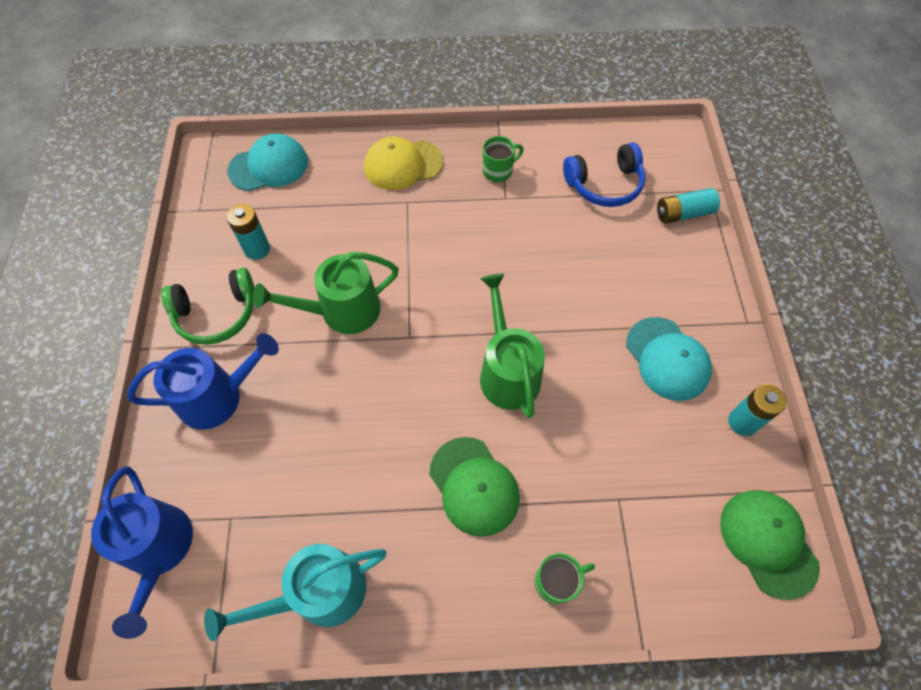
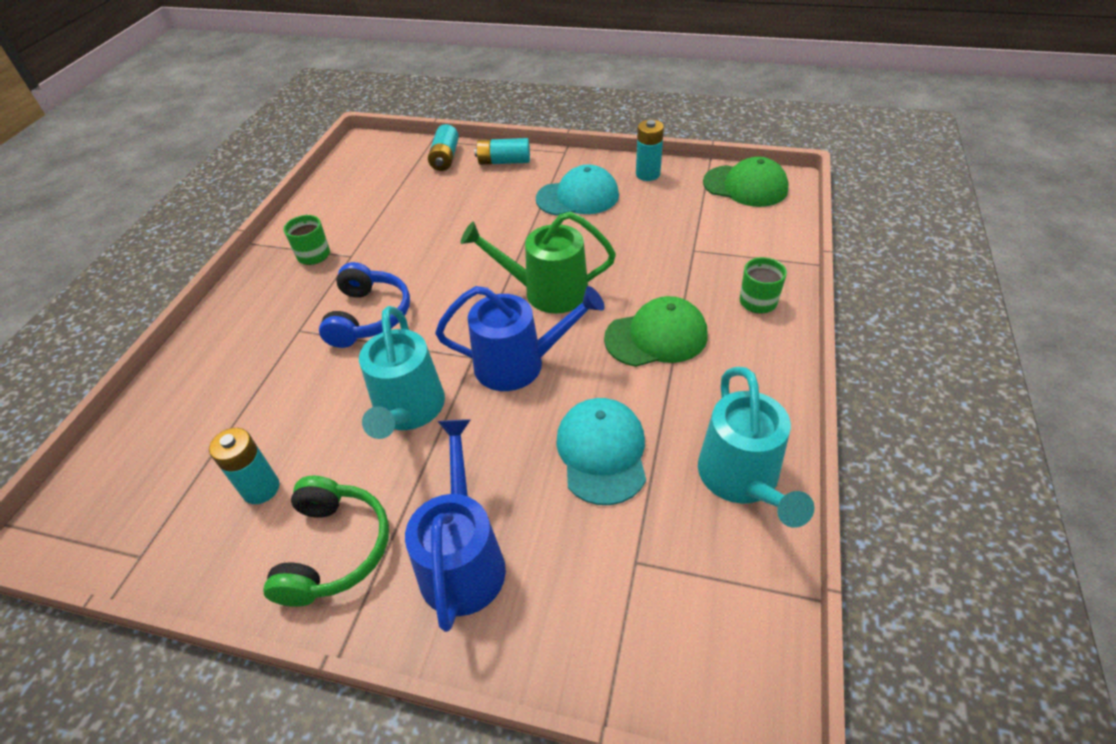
camera: 70 degrees left, 15 degrees down
(159, 550) = (658, 655): blue watering can -> blue watering can (518, 364)
(269, 166) = (133, 459): turquoise cap -> turquoise cap (602, 452)
(342, 311) = (408, 410): green watering can -> turquoise watering can
(403, 165) = (244, 325): yellow cap -> none
(604, 185) = (383, 192): blue headphones -> blue headphones (369, 316)
(701, 269) = (504, 162): none -> turquoise battery
(768, 542) = (745, 186): green cap -> green cap turned 150 degrees counterclockwise

